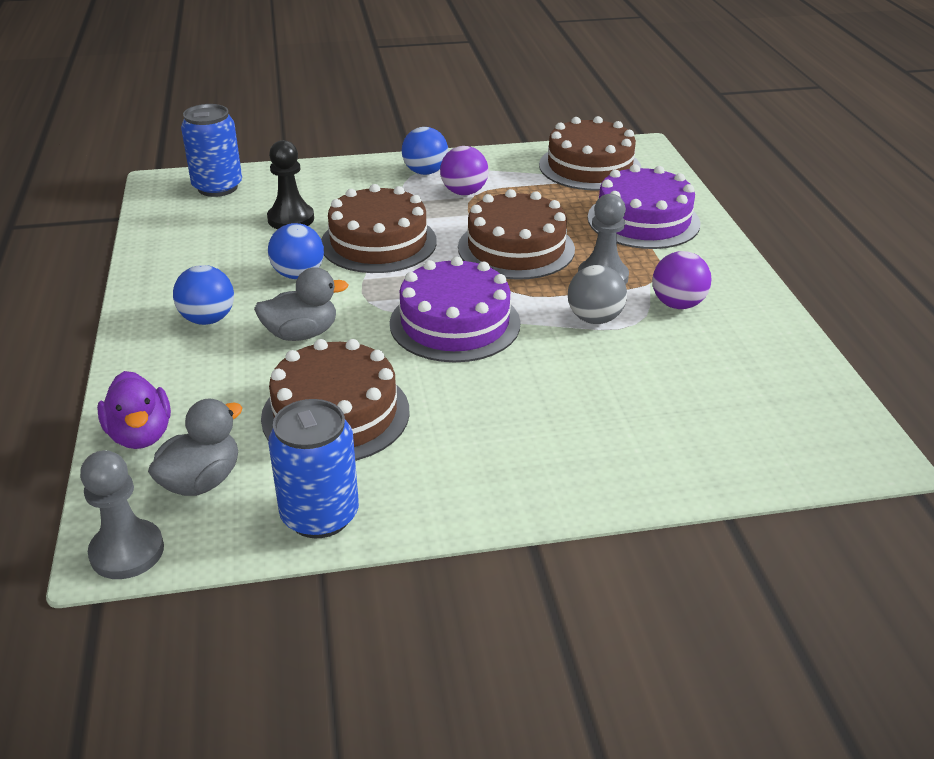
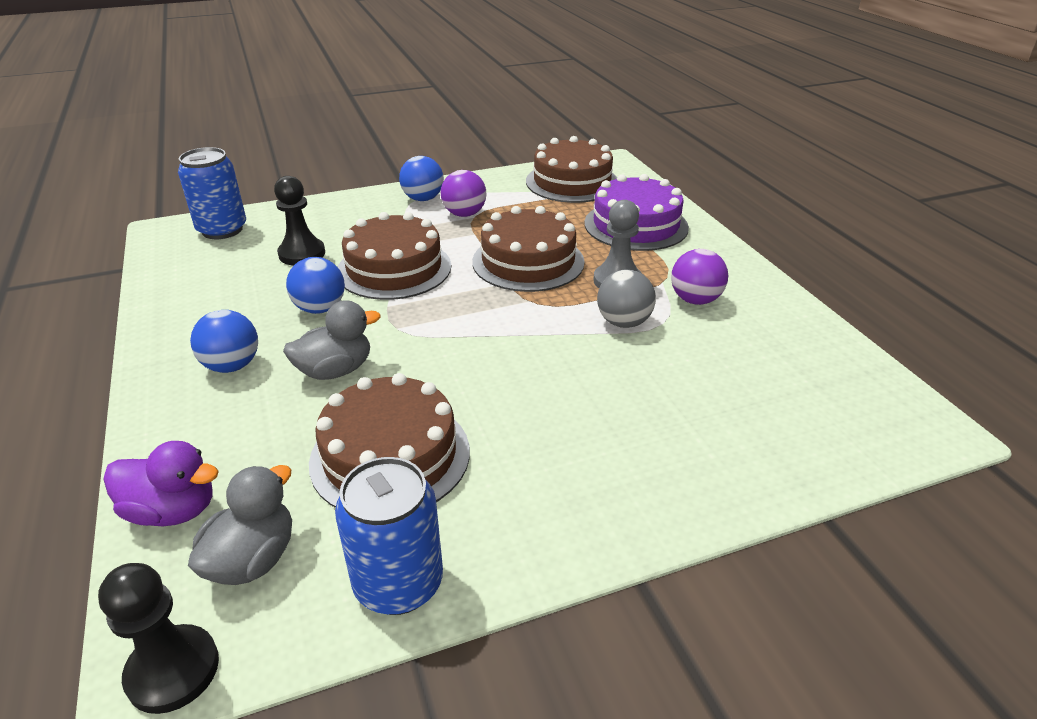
camera: 10 degrees left, 0 degrees up
(127, 552) = (173, 670): grey pawn -> black pawn
(140, 435) = (173, 510): purple duck -> purple duck turned 45 degrees counterclockwise
(455, 323) = (490, 341): purple cake -> none

